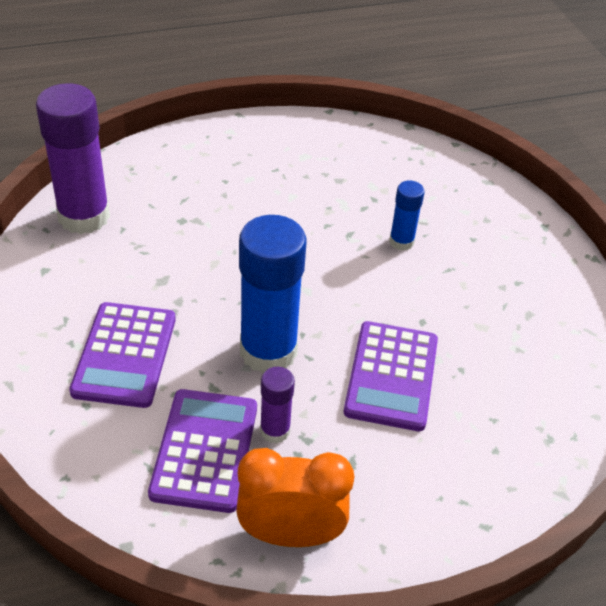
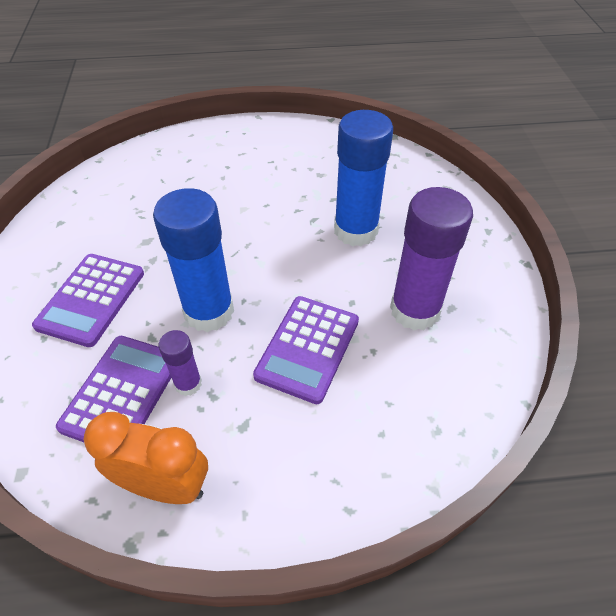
camera: 15 degrees right, 5 degrees up
(84, 216) = (107, 184): purple glue stick -> purple glue stick (415, 310)
(401, 241) = (355, 230): blue glue stick -> blue glue stick, size x2.03

